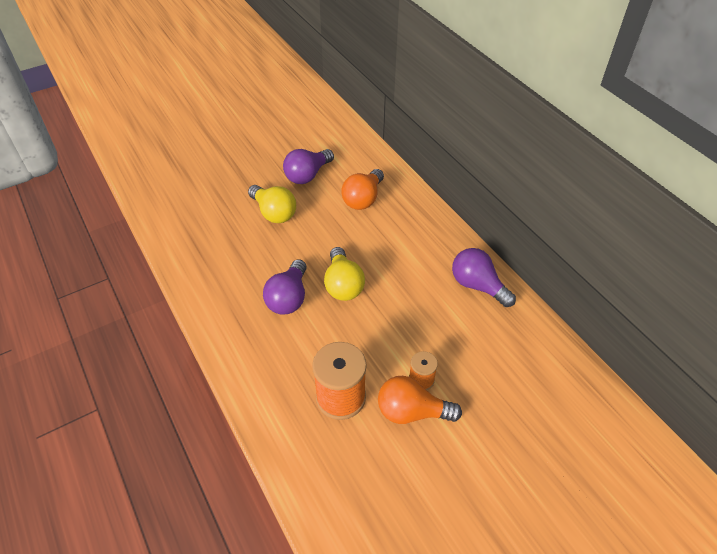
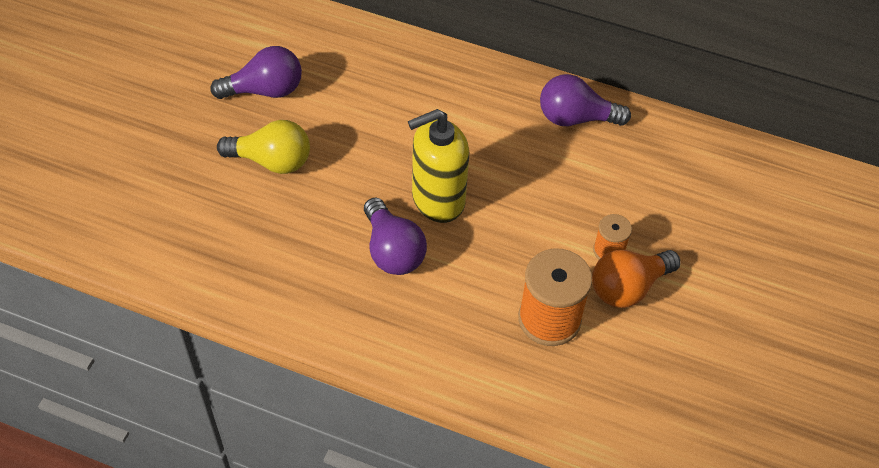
camera: 40 degrees left, 5 degrees up
(307, 175) = (265, 90): purple light bulb -> purple light bulb turned 105 degrees counterclockwise
(343, 285) = (437, 200): yellow light bulb -> yellow soap dispenser
(363, 199) = (362, 85): orange light bulb -> none

